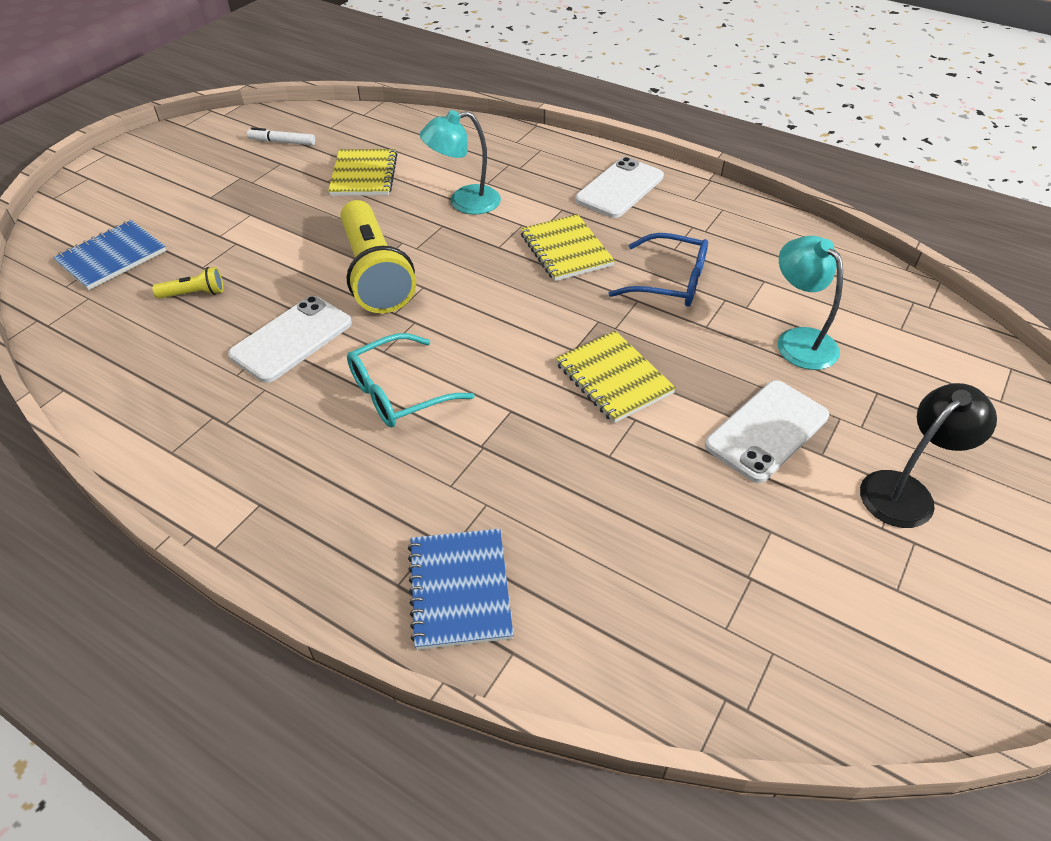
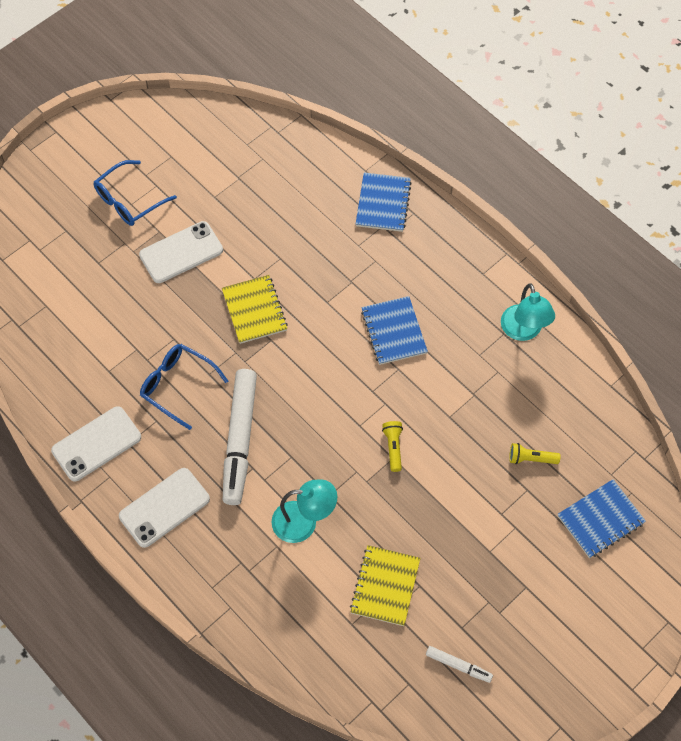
camera: 165 degrees left, 15 degrees up
(291, 339) = (460, 395): white phone -> white phone (96, 444)
(375, 274) = (393, 447): yellow flashlight -> yellow flashlight, size x0.42
(398, 392) = (393, 332): turquoise glasses -> blue notebook
(565, 250) = (240, 439): yellow notebook -> white marker
(798, 340) = (119, 312): turquoise lamp -> turquoise lamp (523, 331)
(906, 491) = (129, 200): black lamp -> blue glasses

